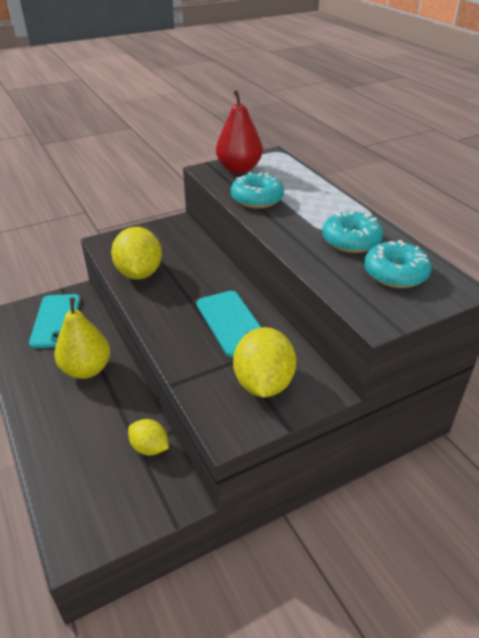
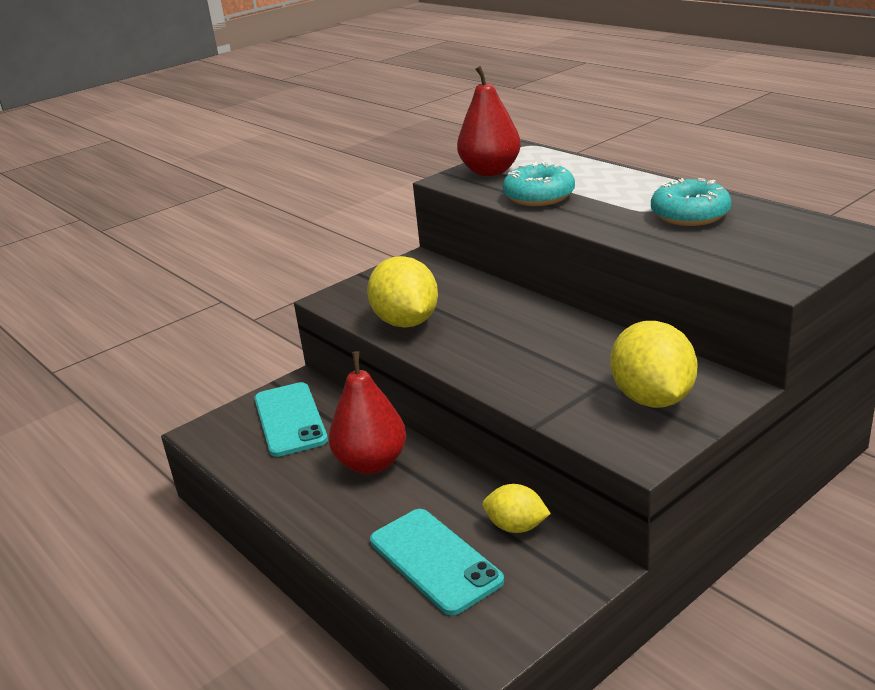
camera: 10 degrees left, 10 degrees down
(86, 369) = (371, 463): yellow pear -> red pear
(231, 323) = (568, 348): turquoise phone -> turquoise phone (435, 560)
(395, 274) = (767, 235): turquoise donut -> none

